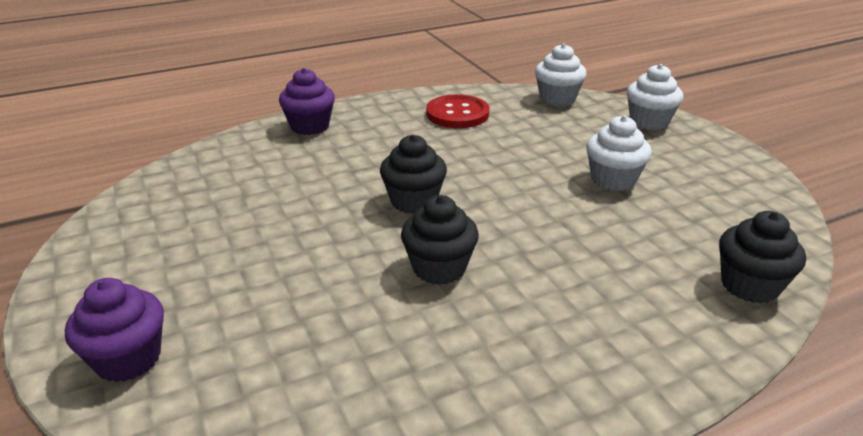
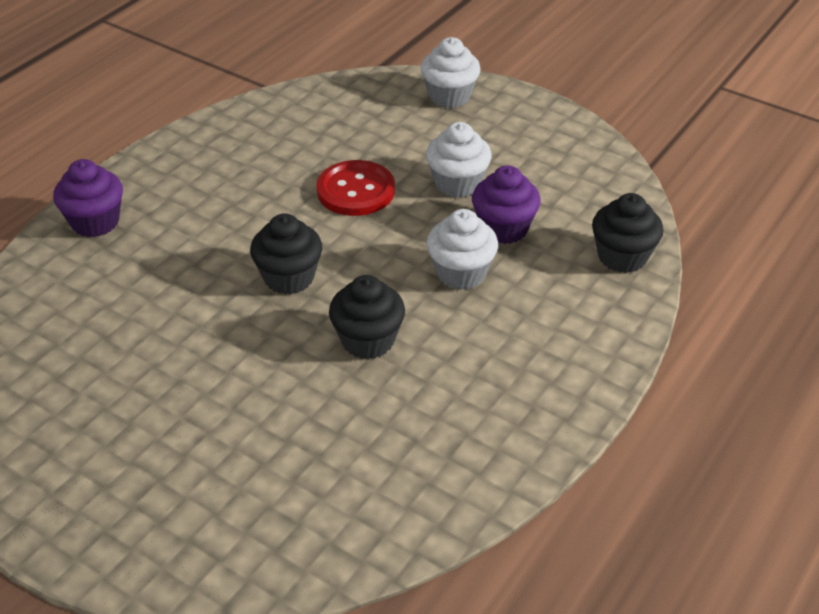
camera: 30 degrees left, 10 degrees up
(128, 359) = (165, 540): purple cupcake -> purple cupcake (503, 228)
(457, 114) = (248, 148): red button -> red button (356, 191)
(557, 98) = (340, 92): white cupcake -> white cupcake (461, 273)

